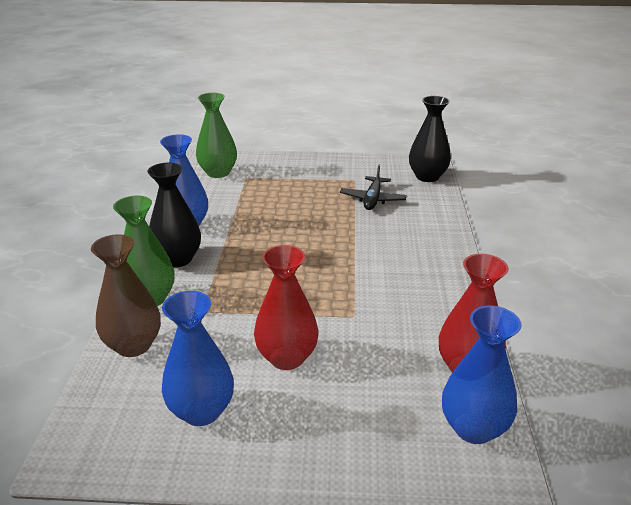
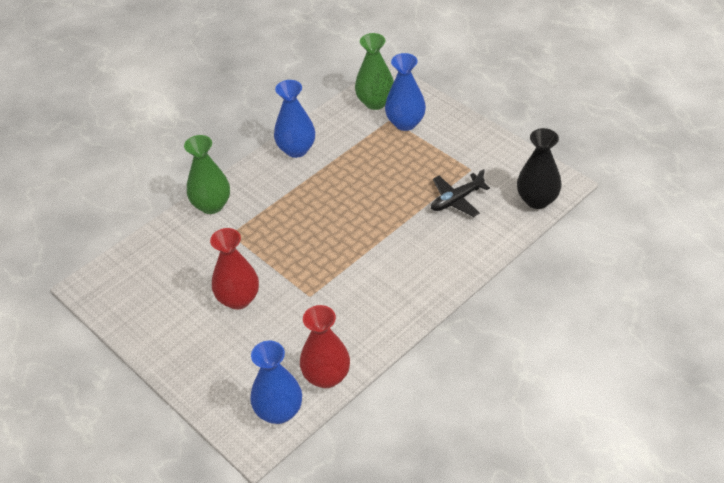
camera: 45 degrees right, 15 degrees up
(133, 345) = (172, 236): brown vase -> none
(178, 259) = (259, 180): black vase -> none
(201, 411) = (162, 303): blue vase -> blue vase (405, 123)

